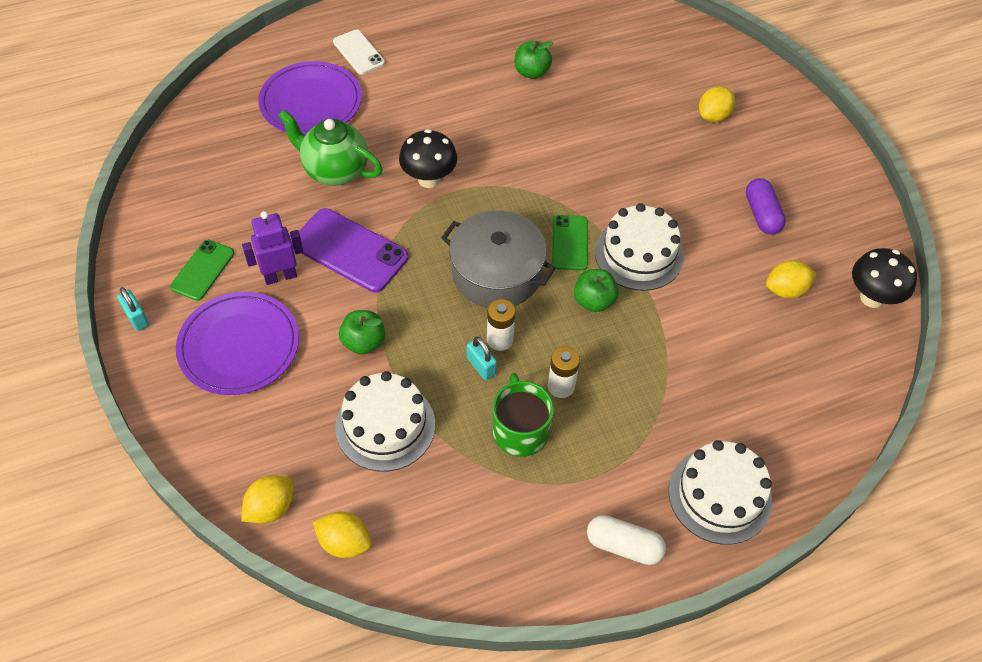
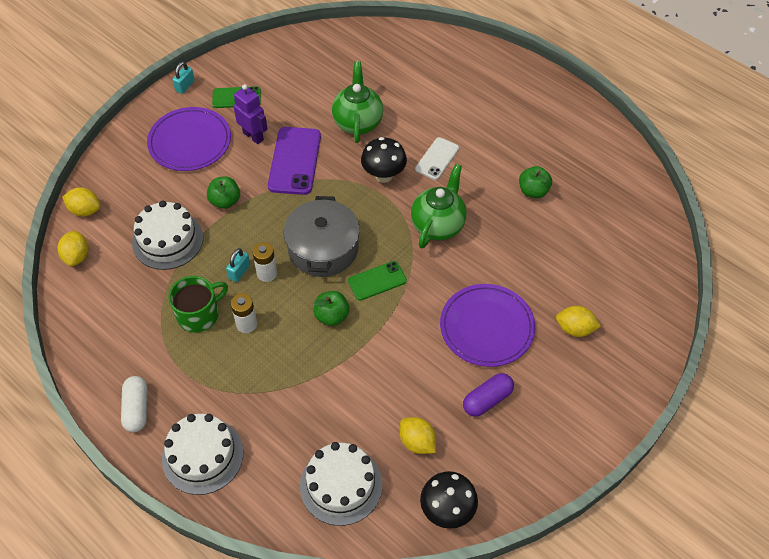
camera: 65 degrees right, 0 degrees up
(311, 102) = (410, 82): purple plate -> purple plate (487, 327)
(359, 52) = (476, 85): white phone -> white phone (437, 159)
(527, 162) = (438, 225): none -> green teapot
(639, 254) = (393, 328): white cake -> white cake (341, 485)

